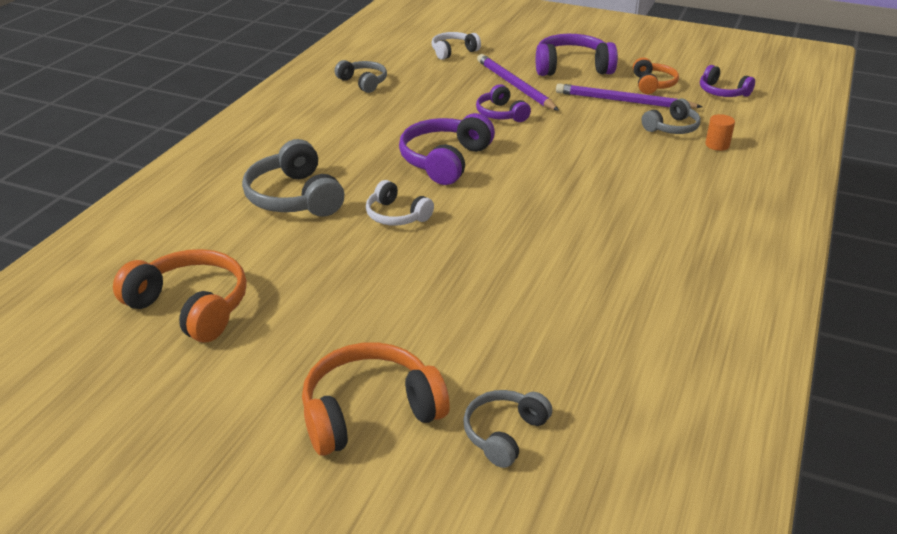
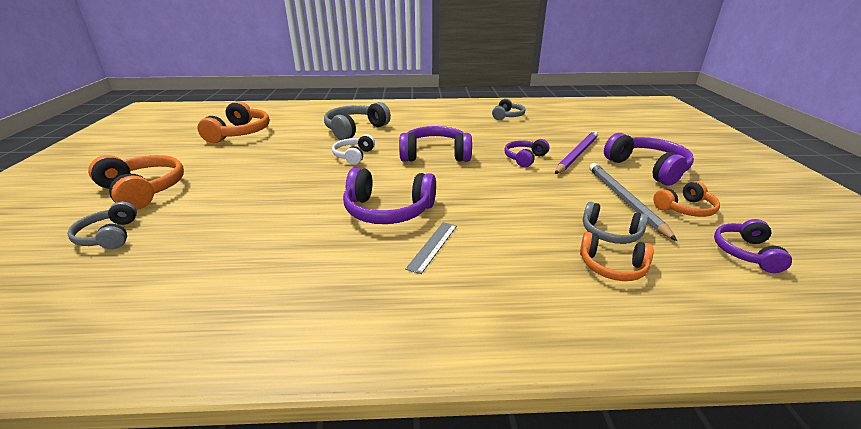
camera: 65 degrees right, 5 degrees down
(453, 51) = (593, 127): white headphones -> none
(504, 434) = (109, 236): grey headphones -> grey headphones turned 120 degrees counterclockwise
(566, 221) = (388, 210): none -> purple headphones
(623, 101) = (624, 200): purple pencil -> grey pencil
(649, 212) = (433, 246): none -> grey ruler
(717, 145) = (612, 267): orange cylinder -> orange headphones

